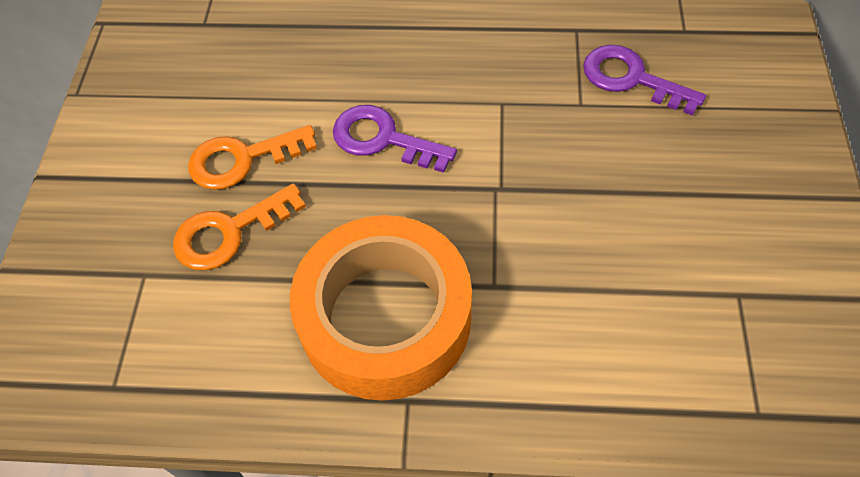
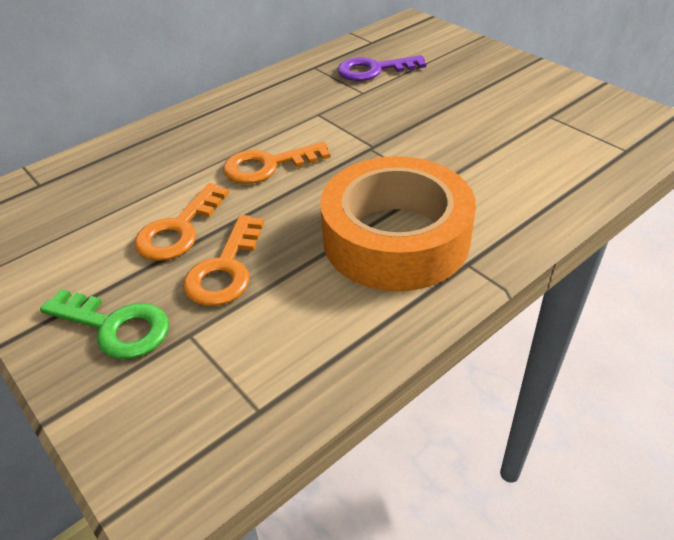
camera: 45 degrees left, 15 degrees down
(111, 223) = (116, 327): none -> green key
(383, 139) = (267, 166): purple key -> orange key

